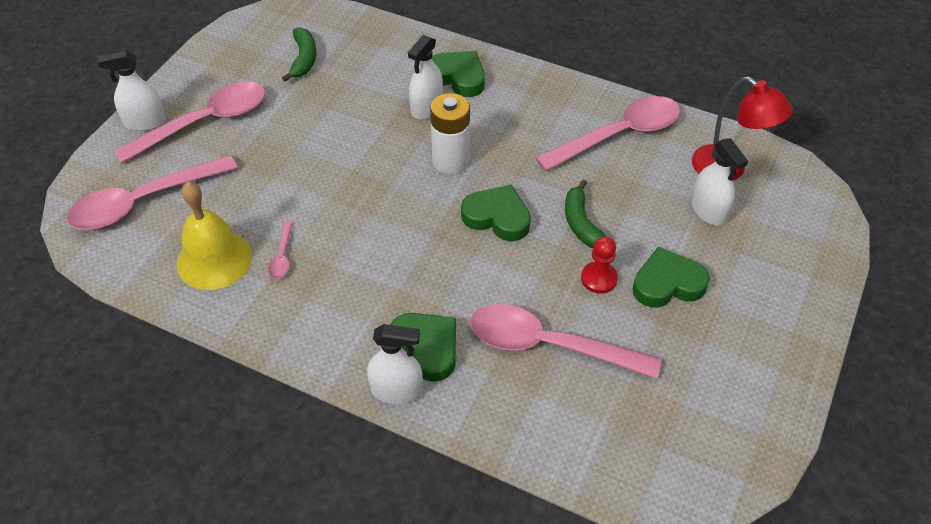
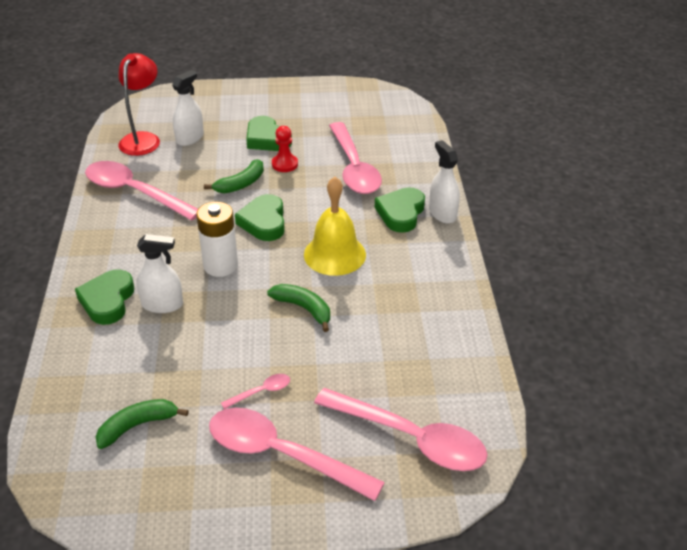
camera: 120 degrees left, 10 degrees down
(145, 122) = (314, 508): white spray bottle -> none
(214, 259) = (427, 352): yellow bell -> yellow bell (334, 254)
(282, 256) = (390, 314): pink spoon -> pink spoon (261, 392)
(344, 196) = (304, 308): none -> green banana

